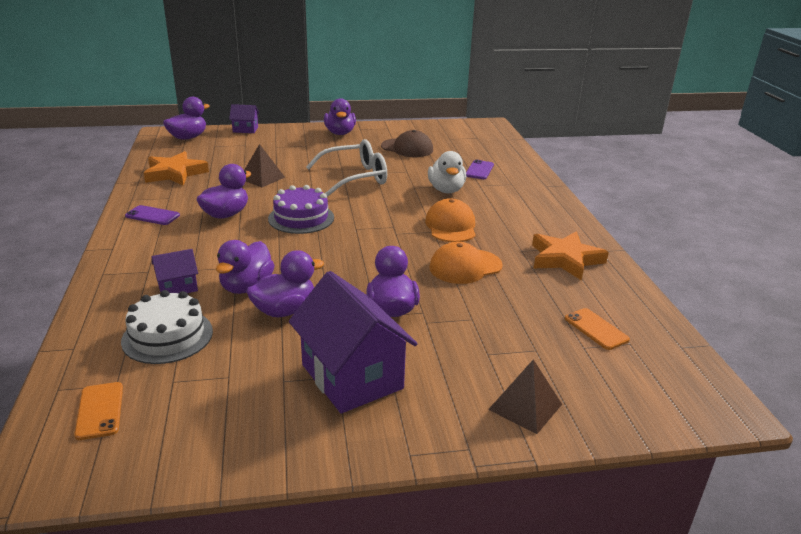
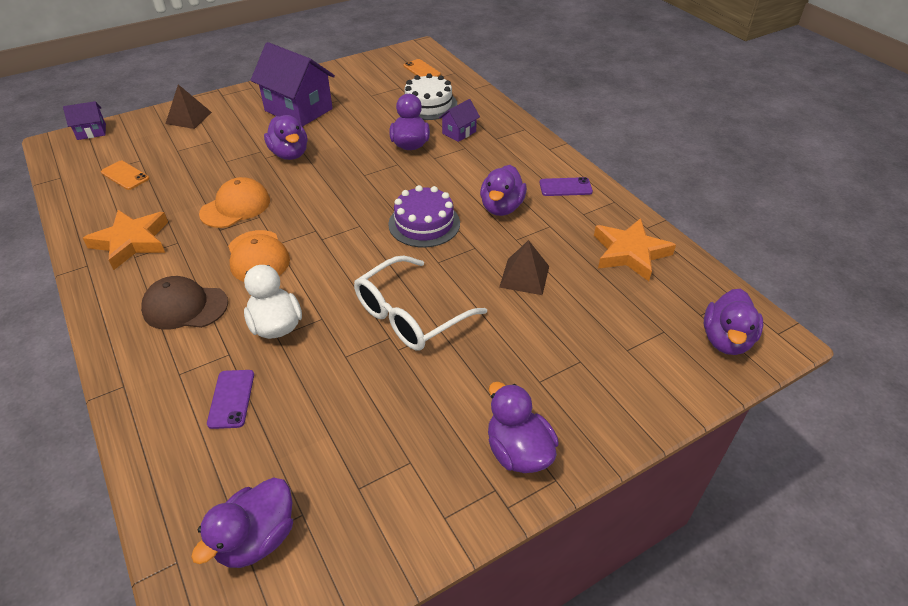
camera: 160 degrees right, 15 degrees up
(245, 129) = (679, 400): purple house -> purple house (91, 132)
(285, 310) = (367, 135): purple duck -> purple duck (257, 538)
(407, 148) = (371, 434): brown cap -> brown cap (185, 306)

